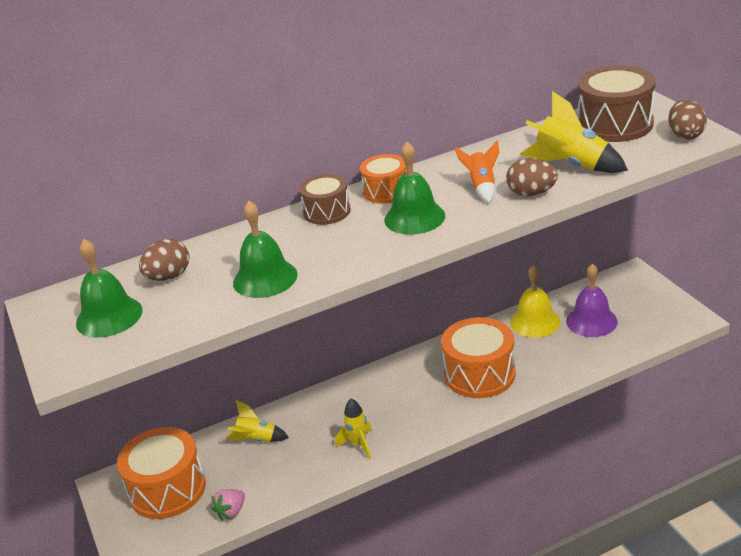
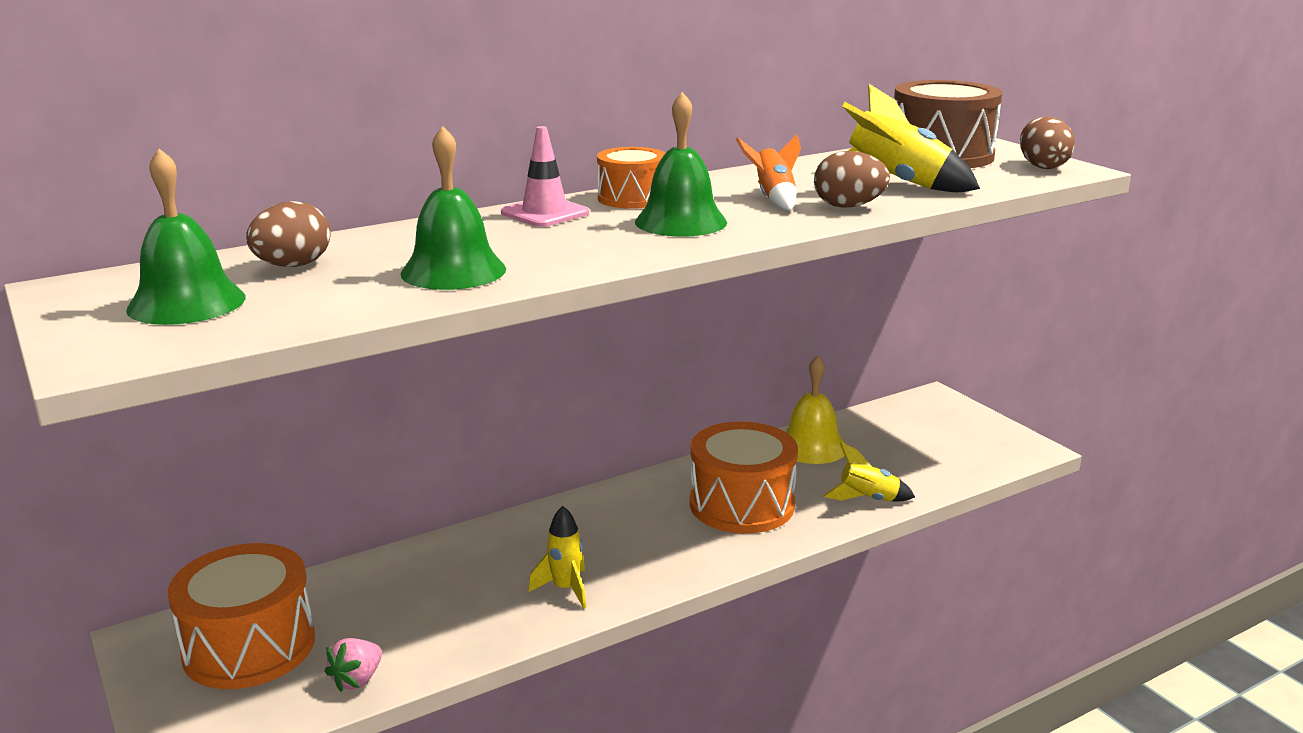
camera: 10 degrees left, 10 degrees down
(256, 439) = (401, 580): yellow rocket -> yellow rocket (867, 499)
(327, 212) = (545, 213): brown drum -> pink traffic cone
(591, 321) = (891, 447): purple bell -> none

